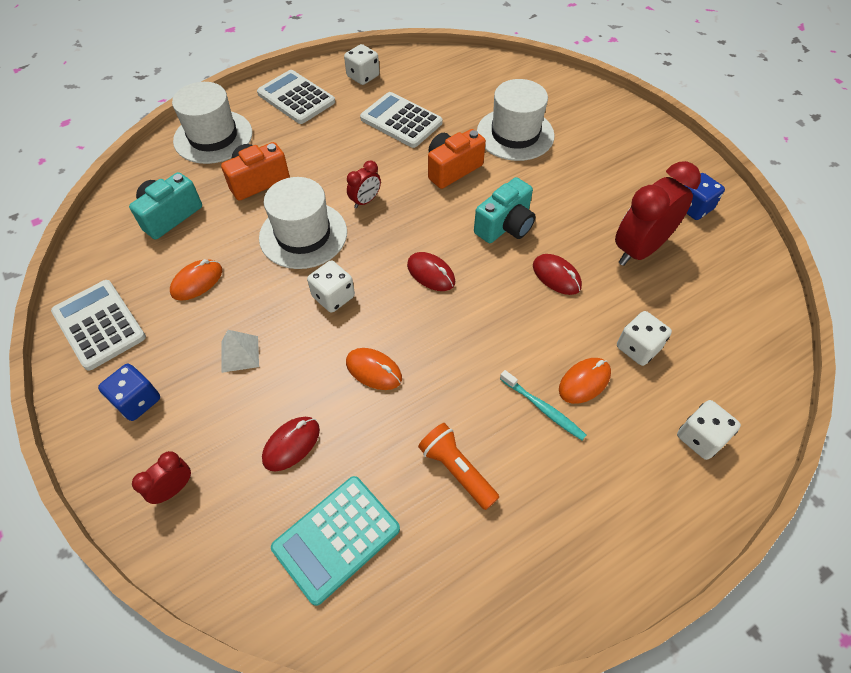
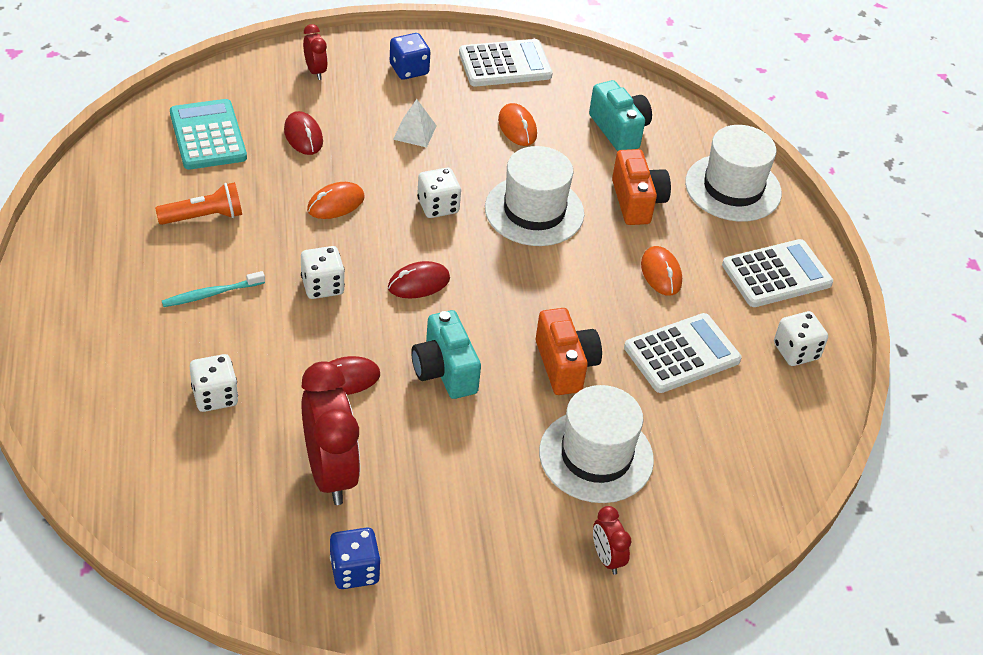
camera: 110 degrees right, 10 degrees down
(365, 201) = (556, 272): red clock -> red clock (607, 558)
(584, 382) = (213, 336): orange mouse -> orange mouse (661, 273)
(700, 437) = (94, 386): white dice -> white dice (322, 286)

